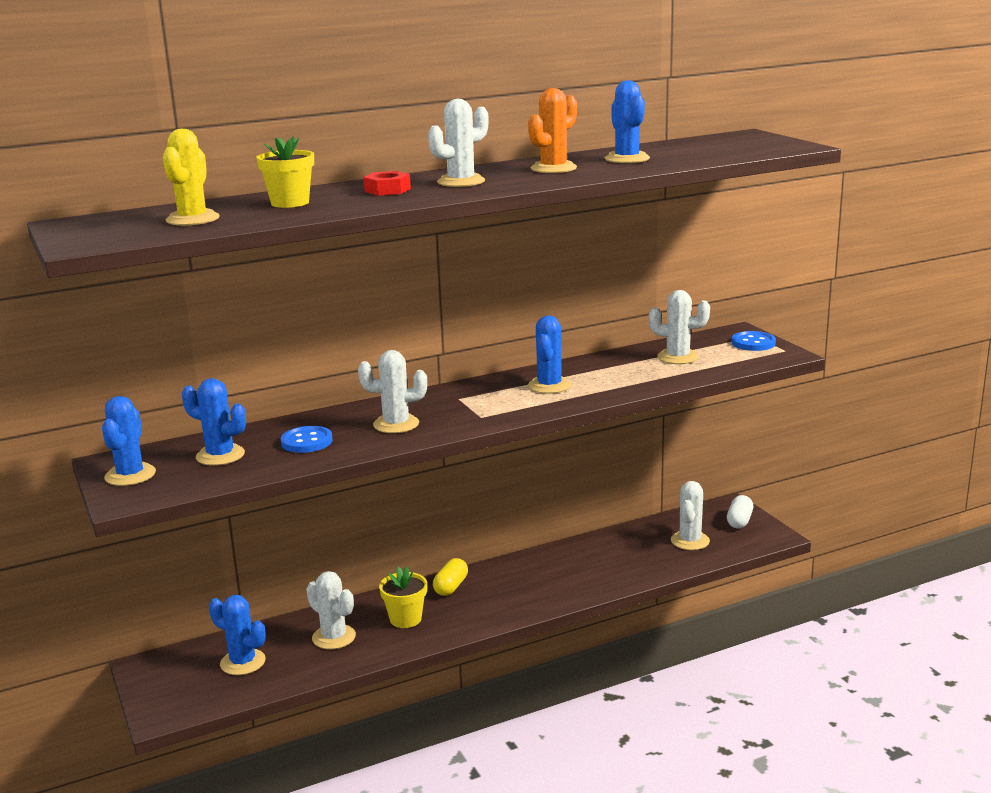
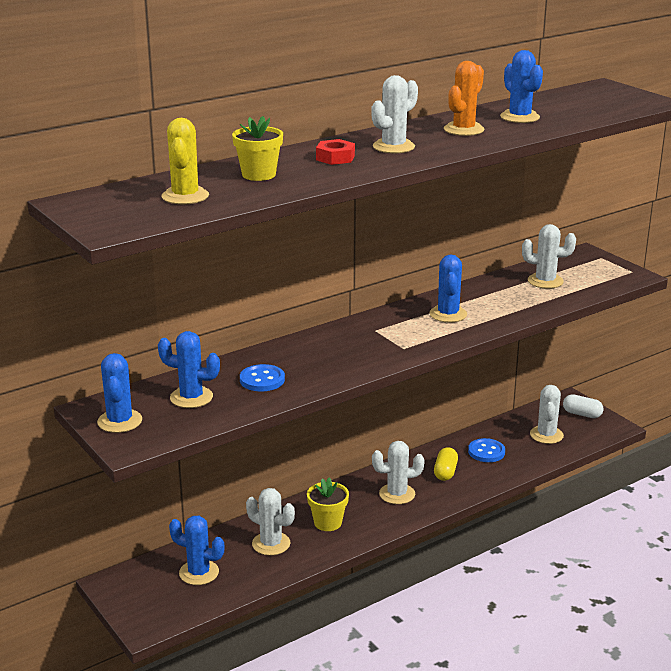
camera: 10 degrees left, 5 degrees up
(396, 424) = (333, 359): white cactus -> white cactus (397, 494)
(451, 587) = (356, 490): yellow capsule -> yellow capsule (445, 472)
(739, 521) = (582, 414): white capsule -> white capsule turned 75 degrees counterclockwise
(753, 343) = (603, 265): blue button -> blue button (486, 452)

